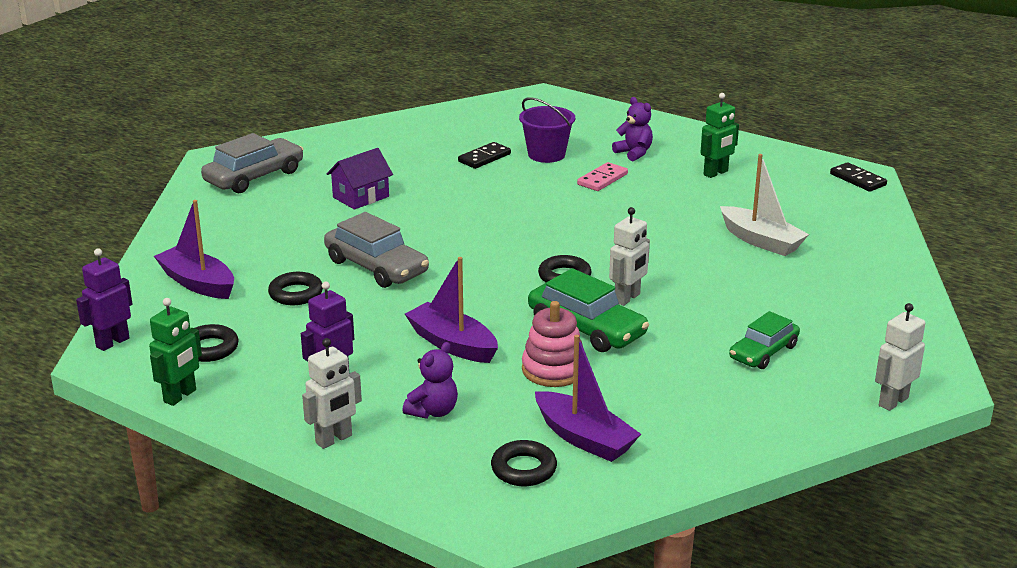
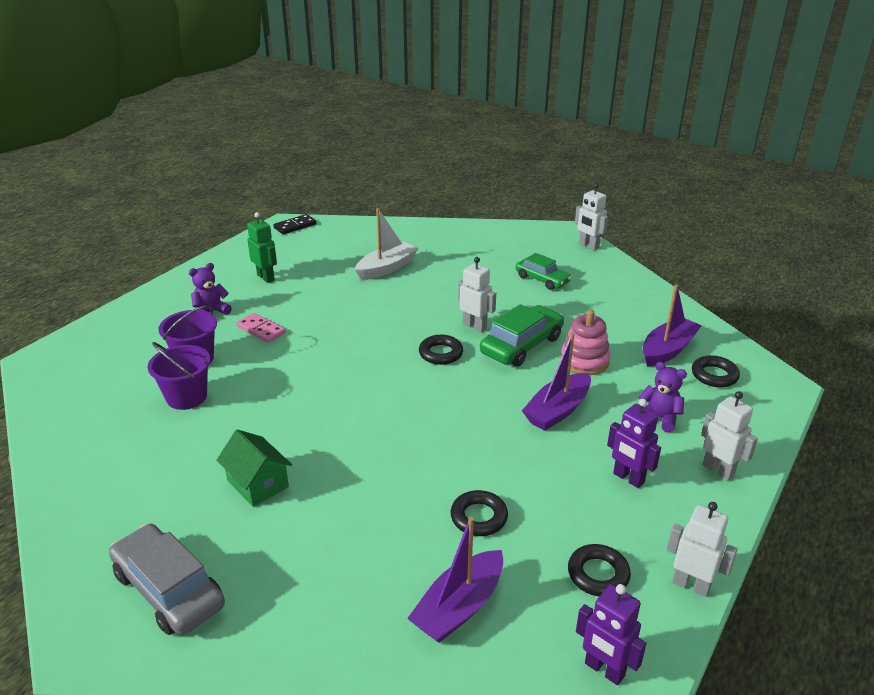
camera: 90 degrees left, 5 degrees up
(180, 396) = (691, 585): green robot -> white robot
(361, 197) = (257, 483): purple house -> green house
(376, 267) = (422, 462): grey car -> none
(484, 158) = (187, 397): black domino -> purple bucket

